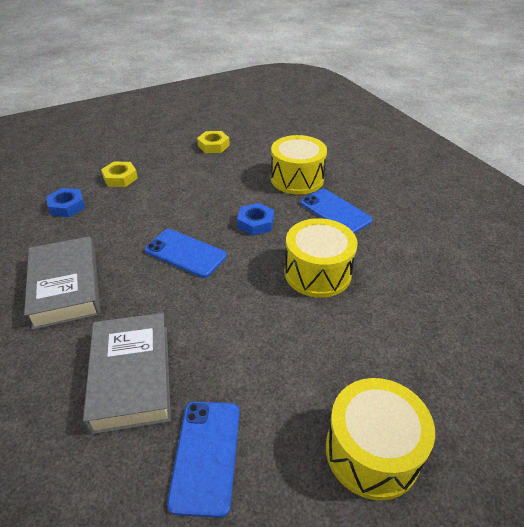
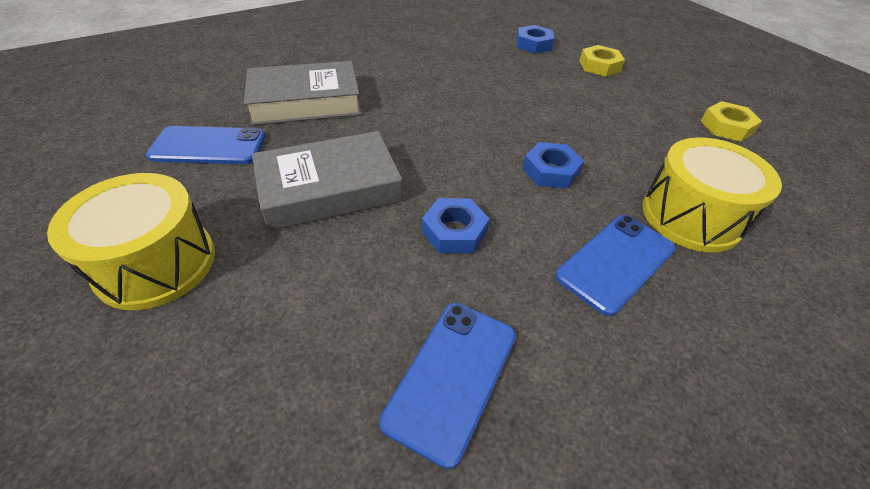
camera: 85 degrees right, 5 degrees up
(66, 287) = (416, 59): grey book -> grey book (329, 189)
(185, 253) = (475, 118): blue phone -> blue phone (452, 377)
(317, 273) = (454, 231): yellow drum -> blue nut

